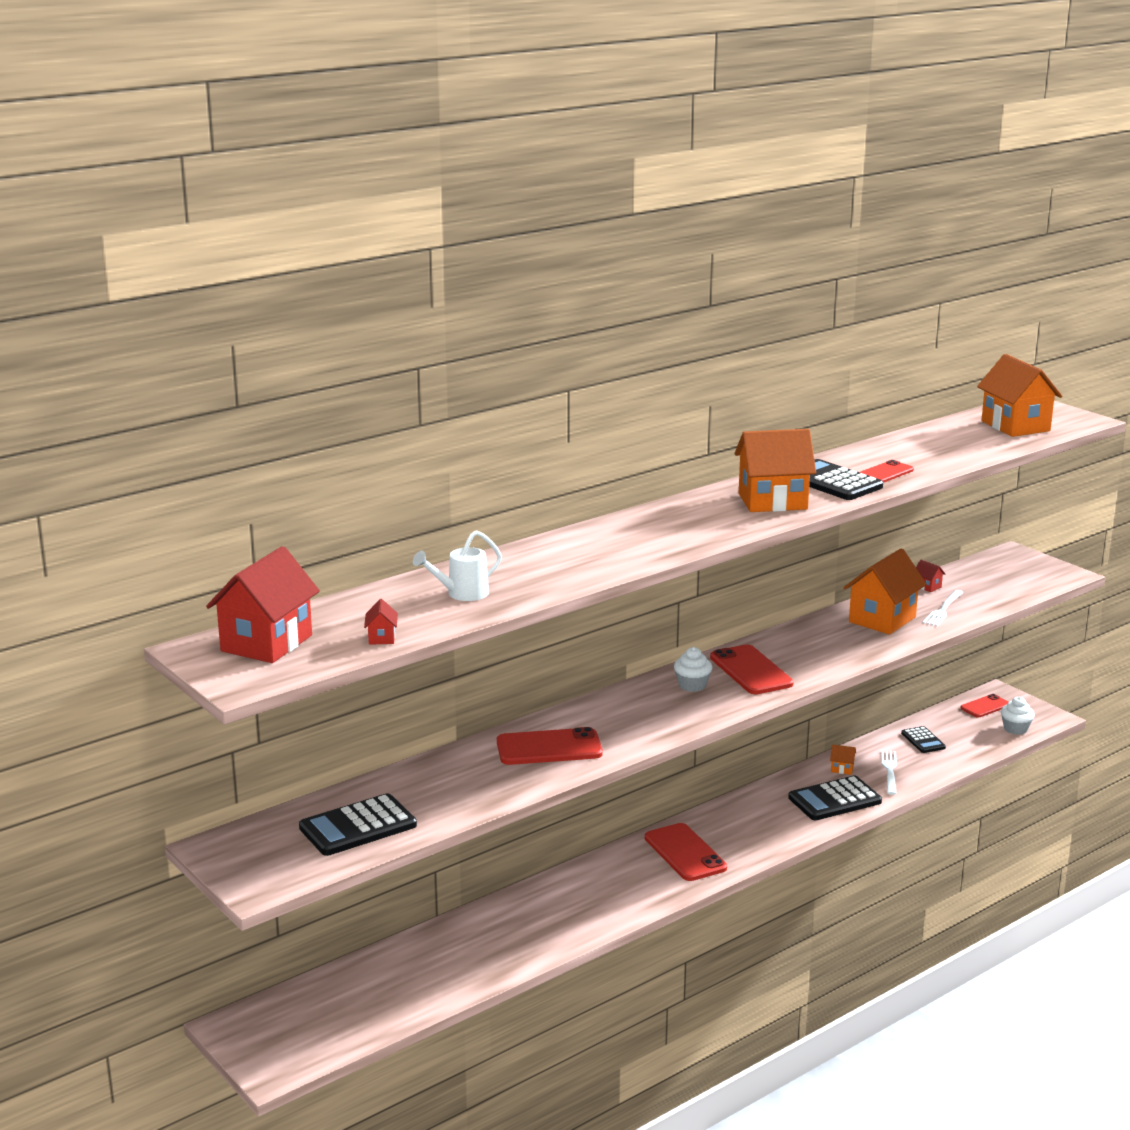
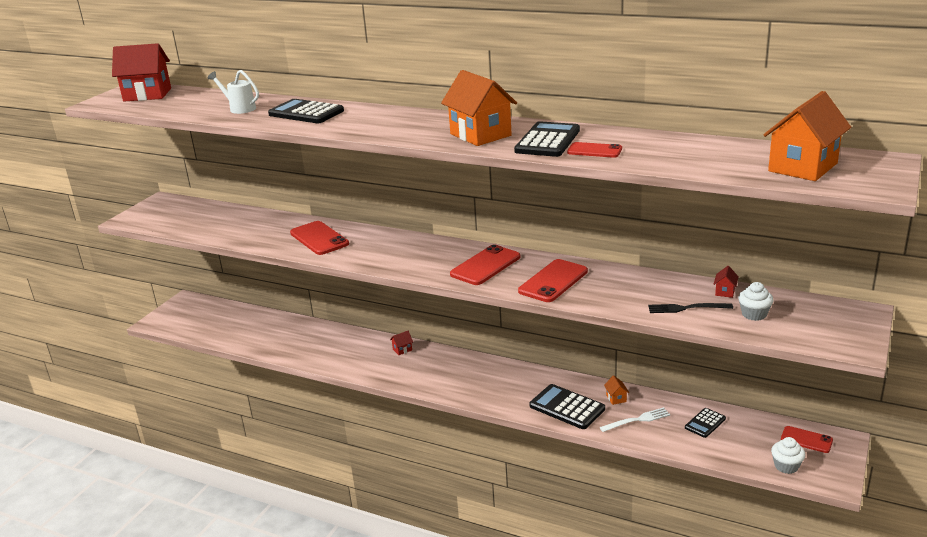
camera: 65 degrees right, 5 degrees up
(358, 826) = (197, 221): black calculator -> black calculator (306, 113)
(381, 638) = (167, 110): red house -> red house (402, 349)
(685, 853) = (441, 370): red phone -> red phone (553, 281)
(692, 685) = (443, 254): white cupcake -> white cupcake (754, 314)
(882, 619) = (632, 289): orange house -> none
(943, 610) = (685, 308): white fork -> black fork

